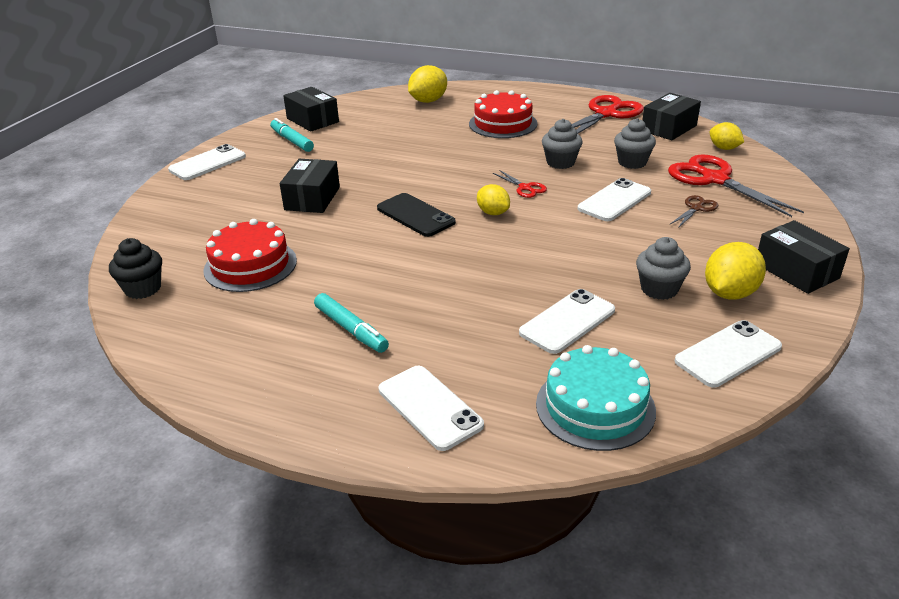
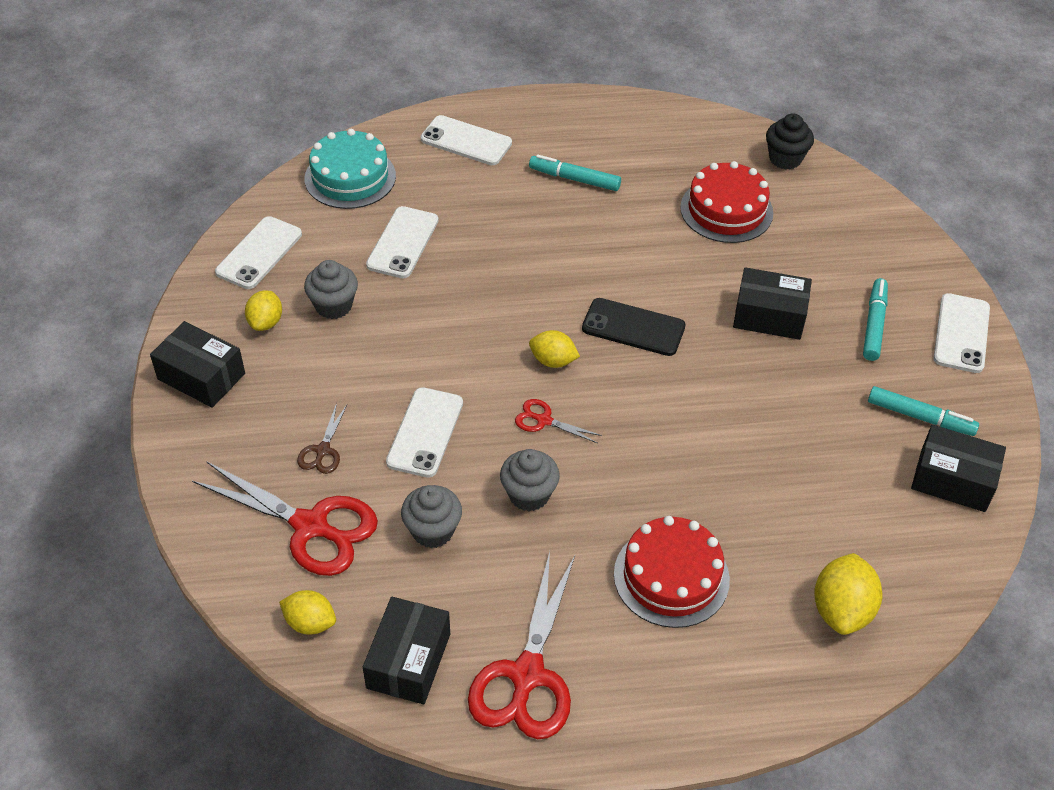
camera: 150 degrees right, 15 degrees up
(252, 179) = (874, 324): none -> turquoise marker
(312, 198) = (769, 316): black box -> black box turned 60 degrees counterclockwise
(729, 293) = (266, 322): yellow lemon -> yellow lemon, size x0.65

